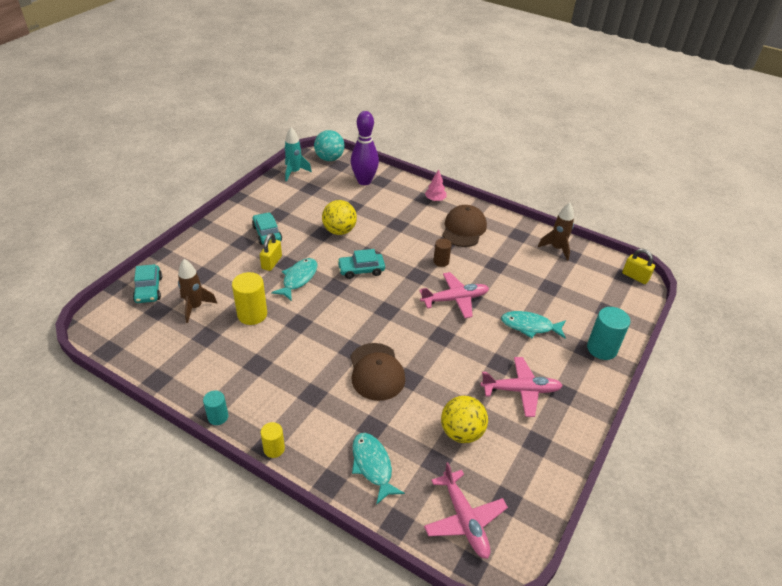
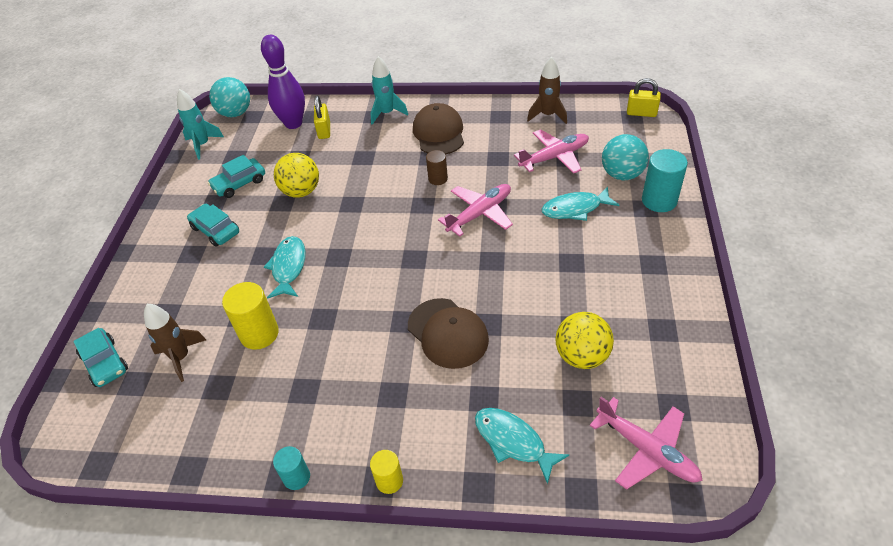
camera: 20 degrees left, 5 degrees up
(271, 262) = (243, 262): yellow padlock -> yellow padlock (324, 130)
(361, 270) = (355, 225): turquoise car -> turquoise car (239, 183)
(435, 199) = (387, 113): pink tree -> turquoise rocket
(520, 390) = (610, 281): pink plane -> pink plane (554, 157)
(585, 316) = (622, 174): none -> turquoise ball

